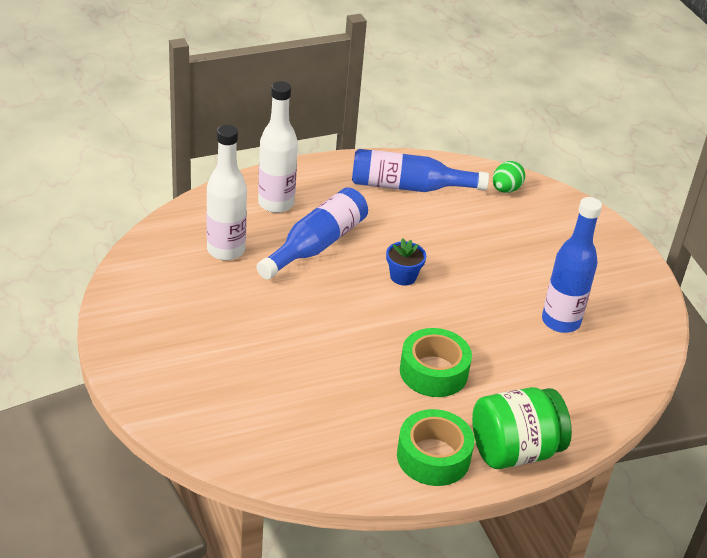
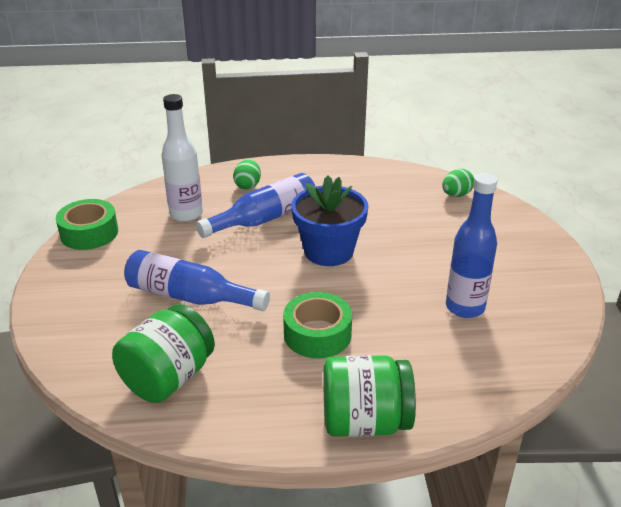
camera: 20 degrees right, 5 degrees down
(276, 203) = (248, 185): white bottle -> green egg
(311, 440) = (168, 378): none -> green jar
(403, 276) = (328, 251): blue flower pot -> blue flower pot, size x2.02
(409, 187) = (369, 185): blue bottle -> blue bottle (190, 297)
(433, 456) = (278, 413): green tape -> green tape (89, 233)

